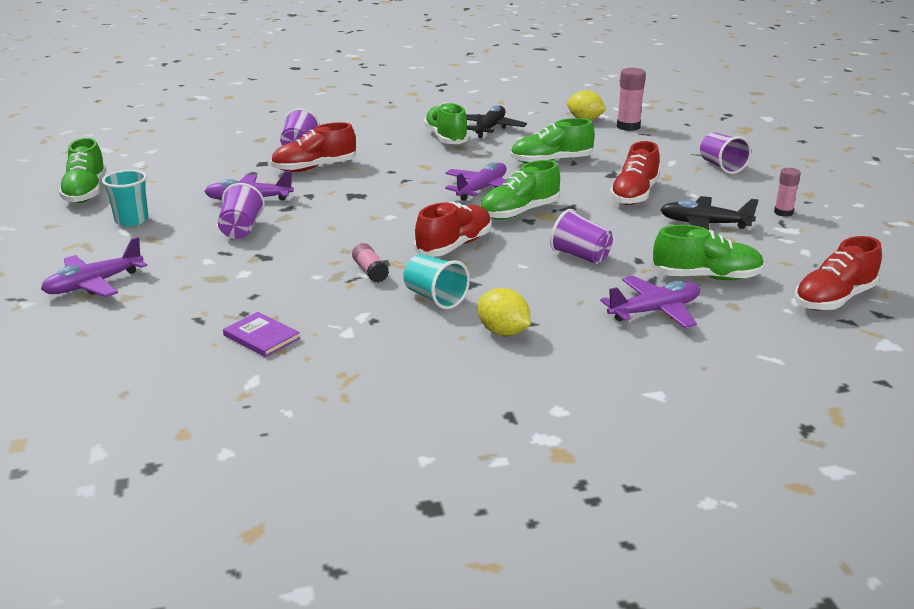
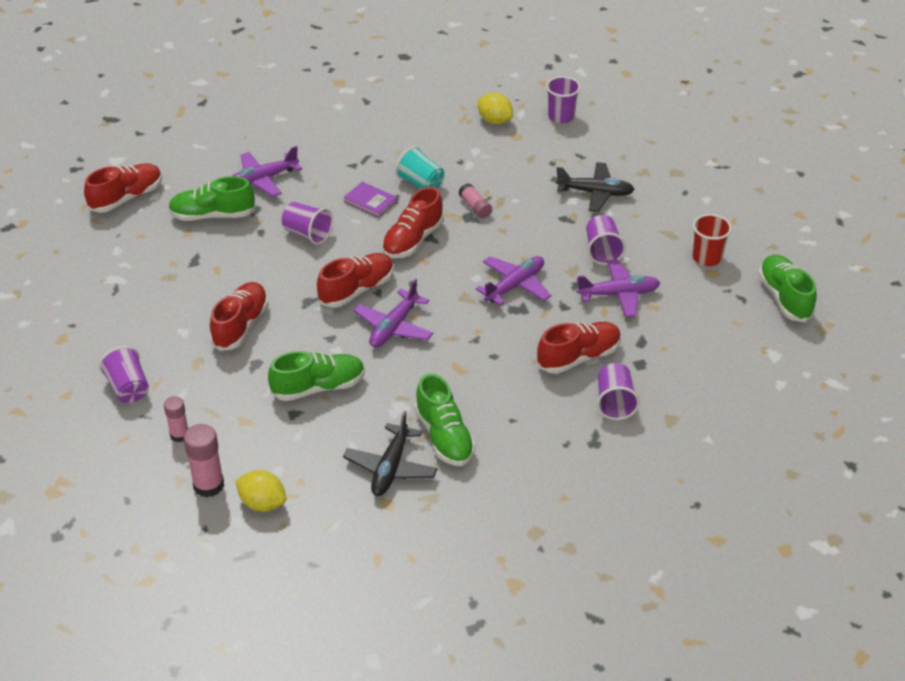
camera: 175 degrees right, 15 degrees up
(94, 284) = (677, 182): purple plane -> purple plane (515, 285)
(131, 220) = (707, 258): turquoise cup -> red cup
(190, 373) = (561, 117): none -> purple cup
(261, 337) = (530, 144): purple book -> purple book (370, 201)
(503, 332) = (370, 156): yellow lemon -> yellow lemon (494, 121)
(519, 212) = (356, 290): green shoe -> red shoe
(704, 224) = (188, 282): black plane -> black plane (595, 193)
(783, 212) = (105, 304): pink glue stick -> pink glue stick (179, 435)

